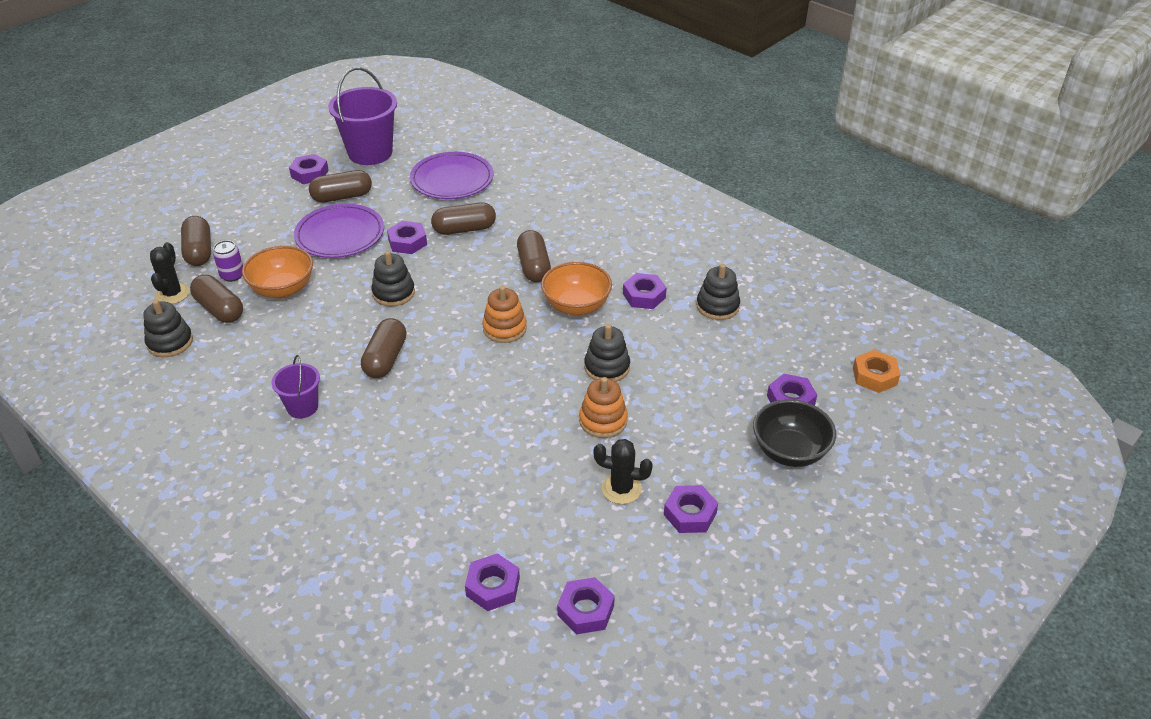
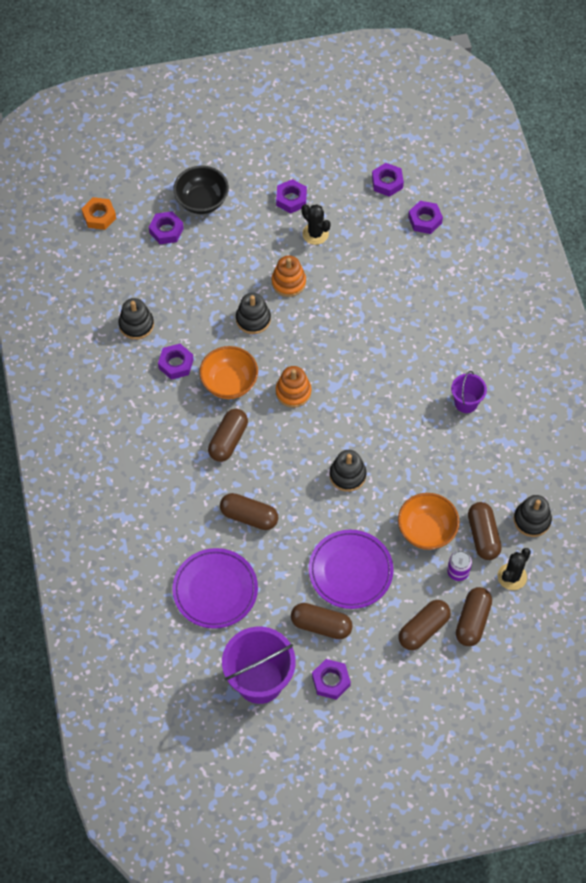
camera: 145 degrees left, 20 degrees up
(385, 359) = (390, 413): brown capsule -> brown capsule (423, 629)
(407, 242) = (303, 528): purple nut -> none

